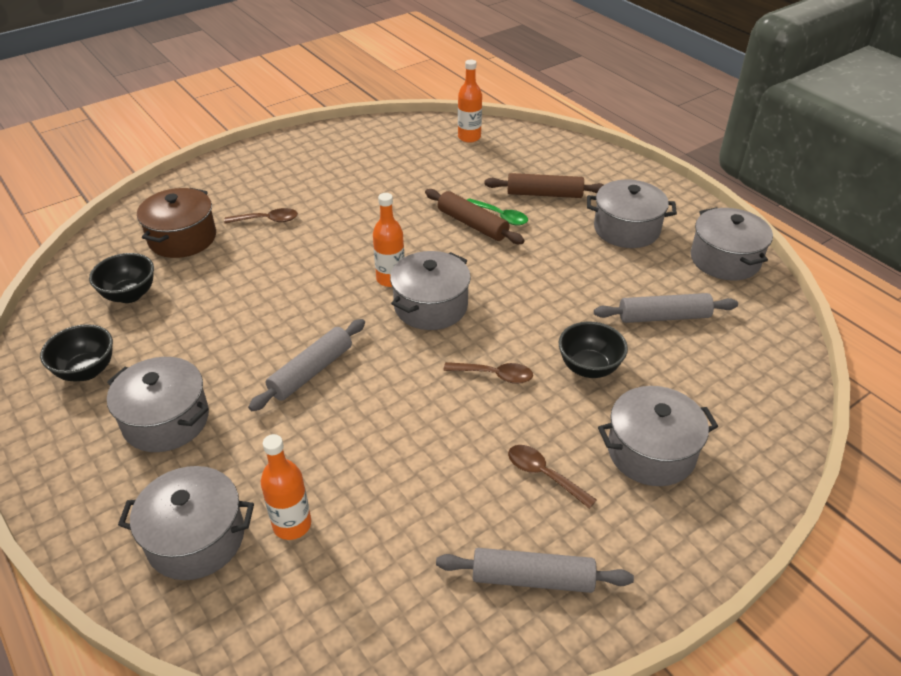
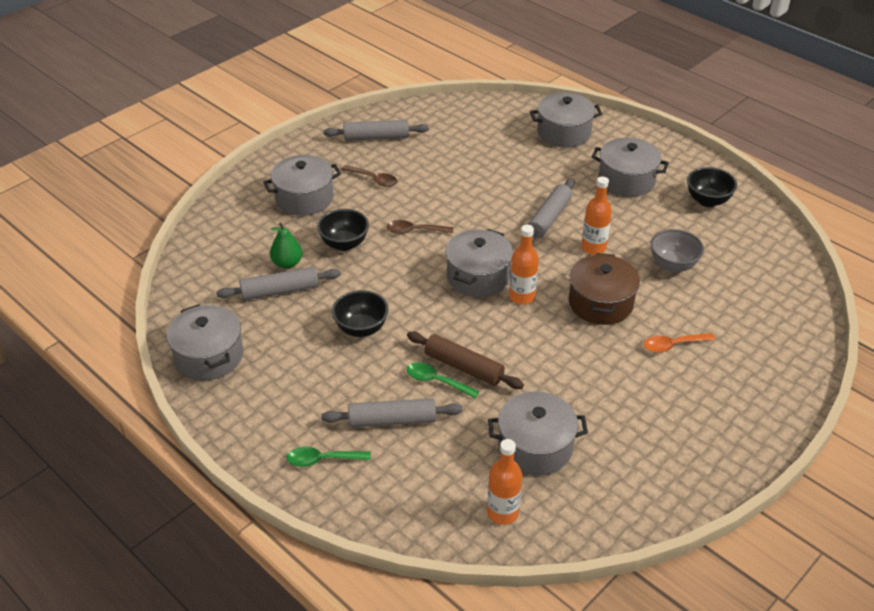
camera: 170 degrees right, 0 degrees up
(129, 295) = (732, 256): black bowl -> black bowl (361, 329)
(182, 238) = (737, 314): brown pot -> brown pot (600, 303)
(204, 293) = (673, 265): none -> grey bowl
(267, 220) = (673, 345): brown spoon -> orange spoon
(292, 525) = (515, 143): orange bottle -> orange bottle (593, 248)
(544, 194) = (392, 420): brown rolling pin -> grey rolling pin
(604, 176) = (322, 460): none -> green spoon
(626, 229) = (302, 382): grey pot -> grey pot (535, 447)
(660, 350) = (287, 263): none -> green pear

